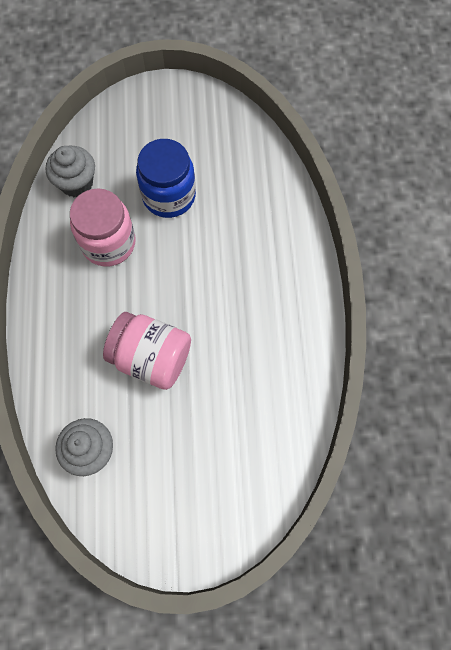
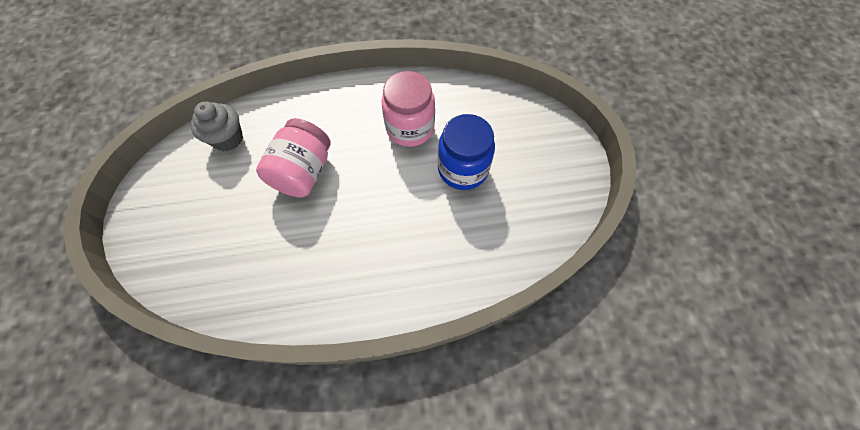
camera: 85 degrees right, 5 degrees down
(76, 183) = (465, 98): grey cupcake -> none

